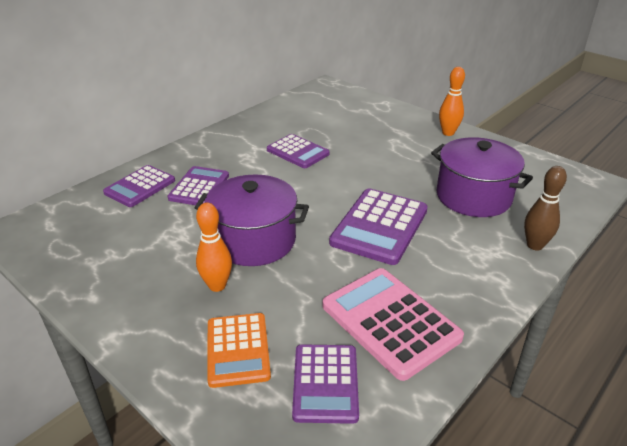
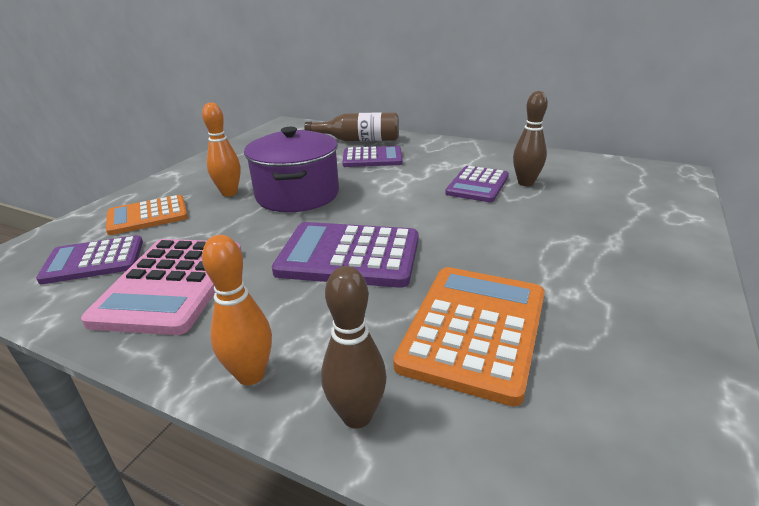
camera: 75 degrees right, 5 degrees down
(140, 187) = (359, 140): purple calculator -> brown bottle
(307, 134) = (525, 183): none -> brown bowling pin
(390, 321) = (171, 285): pink calculator -> pink calculator turned 150 degrees clockwise
(448, 133) = (672, 285): orange bowling pin -> orange bowling pin (251, 375)
(473, 196) = (474, 330): purple pot -> orange calculator

